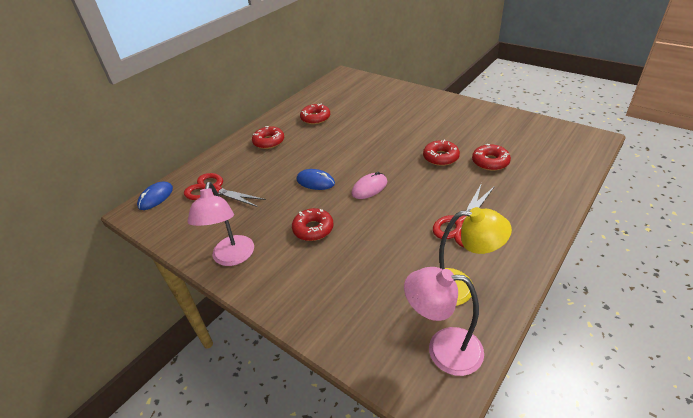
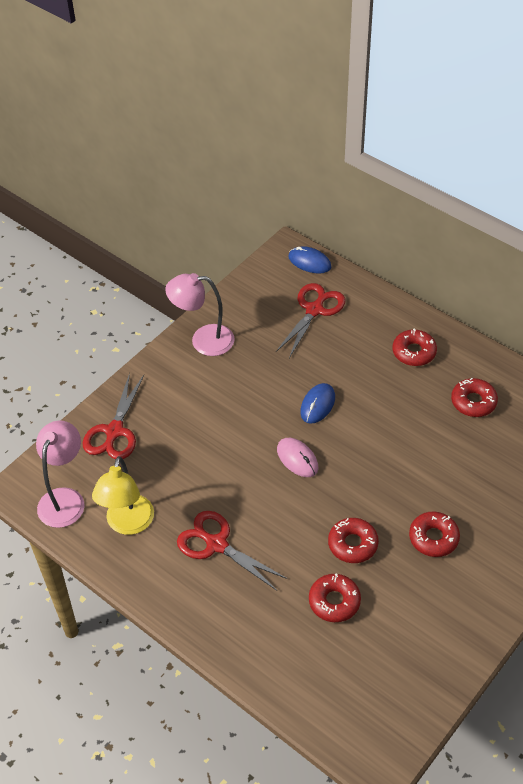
camera: 90 degrees right, 10 degrees up
(313, 229) = (233, 404): red donut -> red donut (433, 538)
(347, 316) = (114, 431): none -> red scissors

